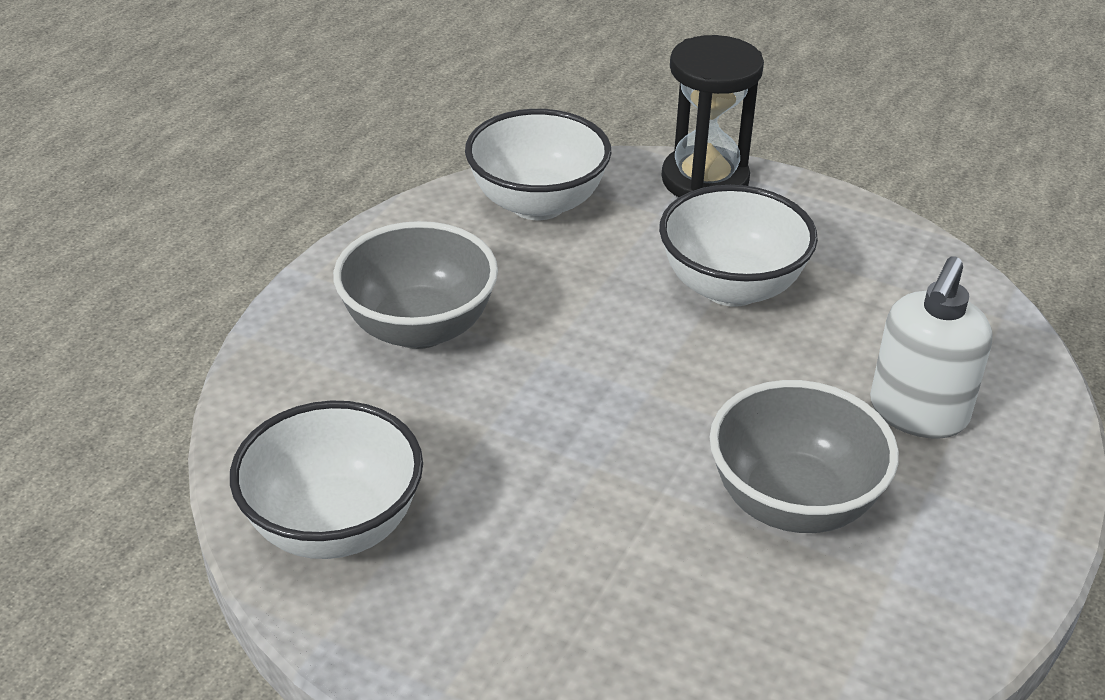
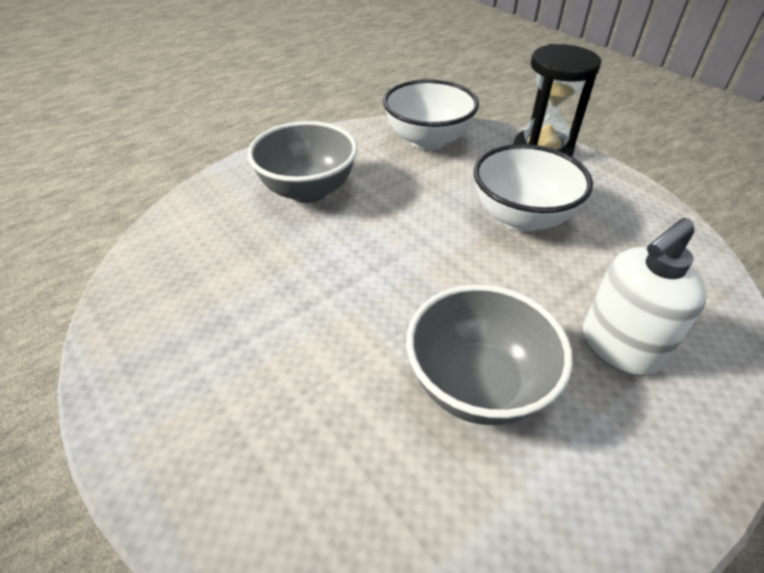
camera: 25 degrees right, 5 degrees up
(334, 526) = (164, 292): white bowl -> none

